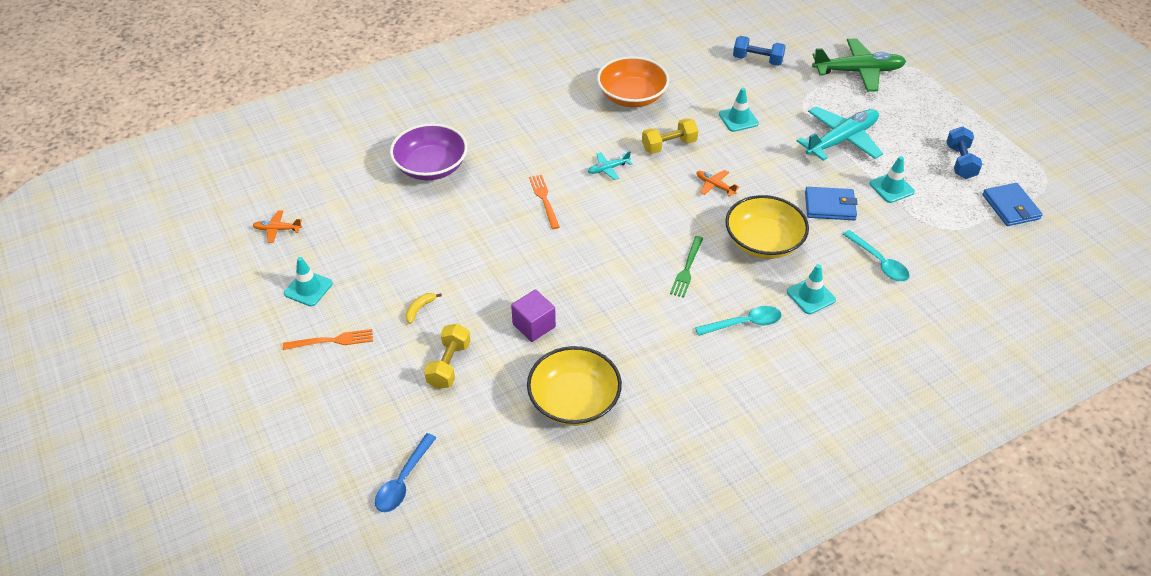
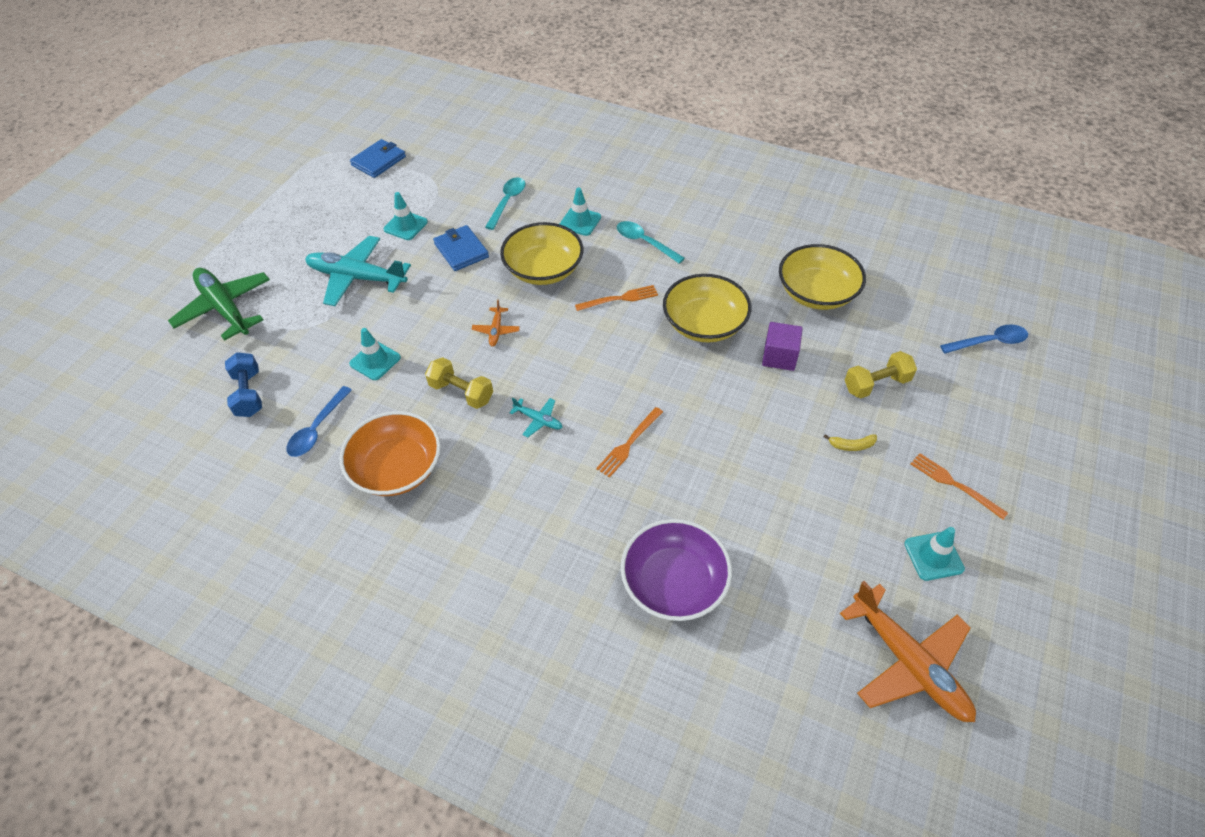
camera: 125 degrees left, 5 degrees up
(277, 229) = (908, 662): orange plane -> orange plane, size x2.20
(611, 303) = (704, 324): none -> yellow bowl
(687, 269) = (620, 299): green fork -> orange fork
(698, 77) = (317, 429): none -> blue spoon
(960, 162) = (337, 201): blue dumbbell -> none

